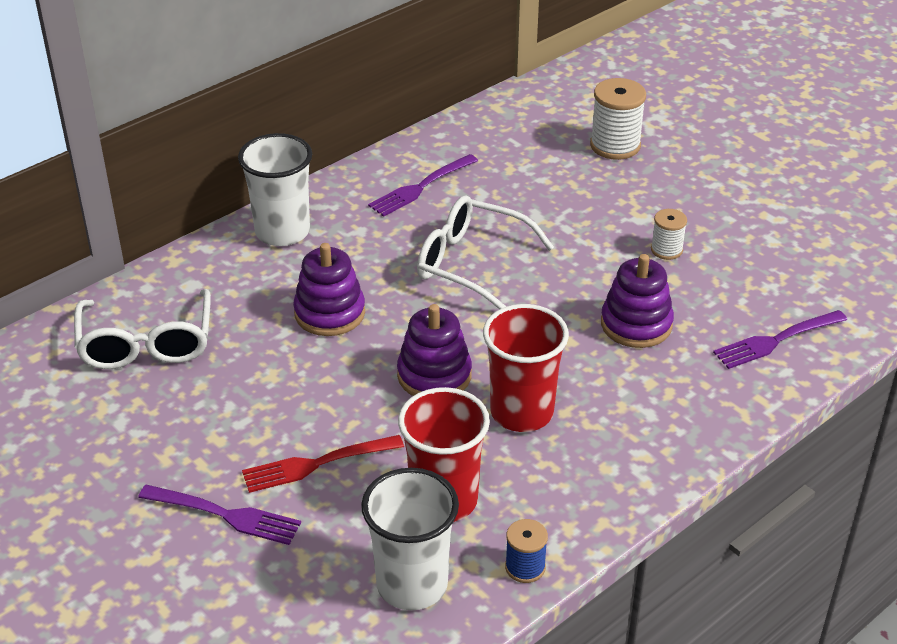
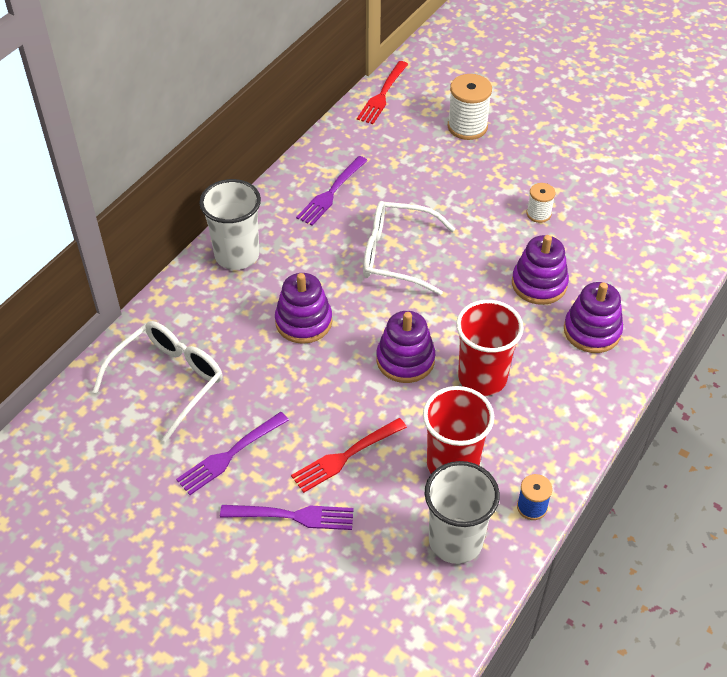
camera: 15 degrees left, 10 degrees up
(146, 344) = (169, 380): white glasses -> white glasses turned 120 degrees counterclockwise
(526, 98) = (382, 94): none -> red fork
(683, 387) = (592, 331): none -> purple stacking toy
(777, 340) = (644, 276): purple fork -> purple fork (230, 454)

